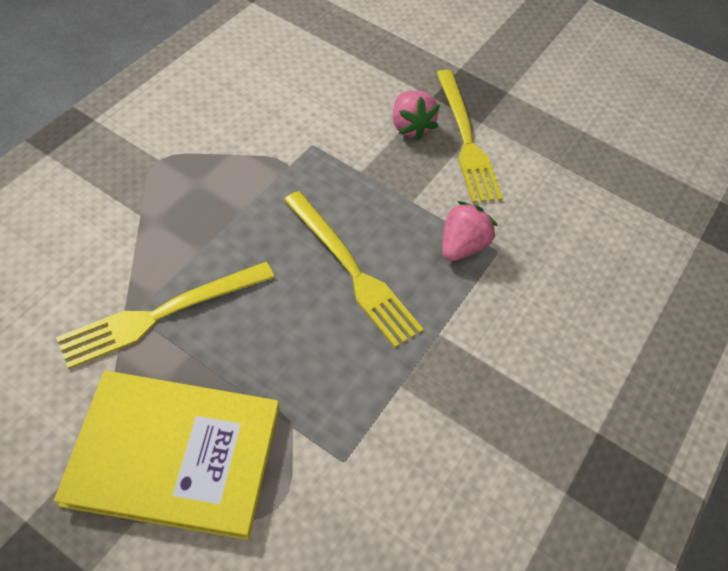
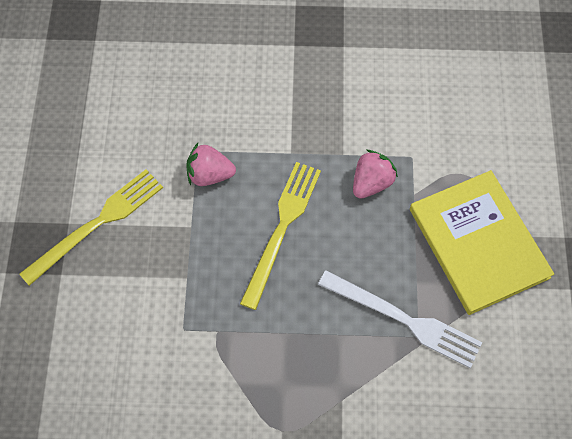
camera: 115 degrees left, 10 degrees up
(162, 314) = (404, 319): yellow fork -> white fork
(410, 127) = (111, 271): pink strawberry -> pink strawberry (371, 183)

